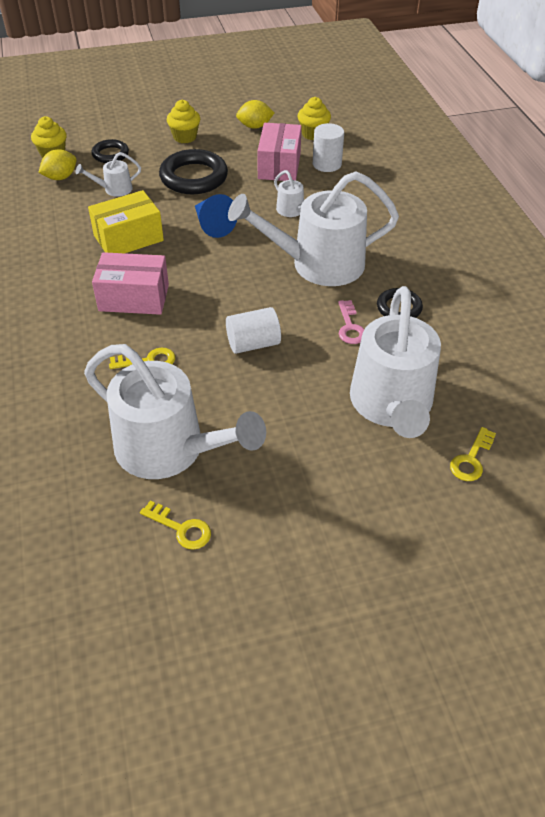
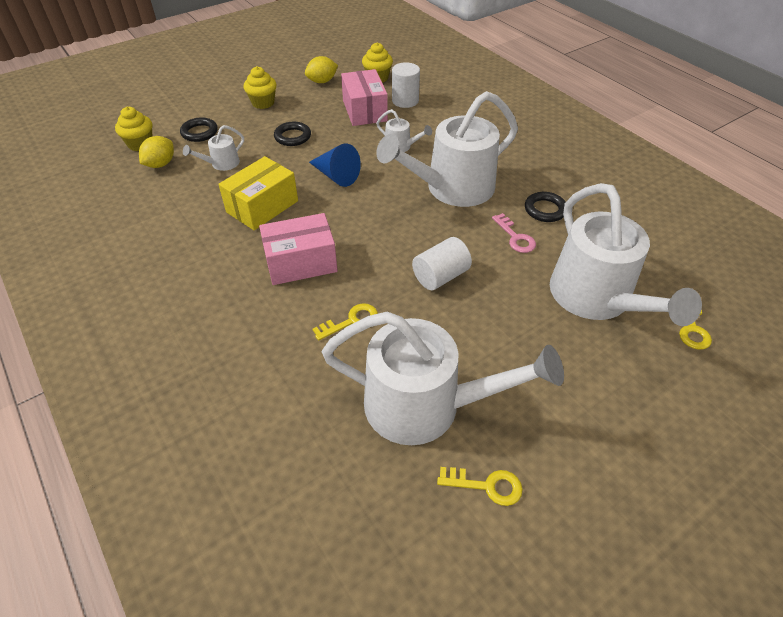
camera: 20 degrees left, 0 degrees up
(194, 177) = (292, 137): black ring -> black ring, size x0.56

